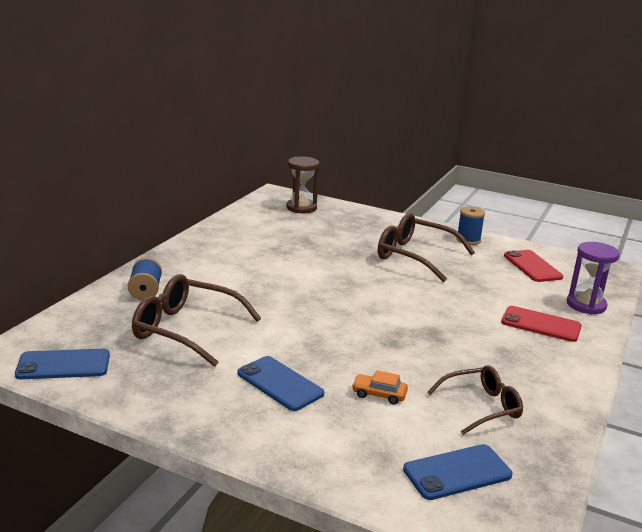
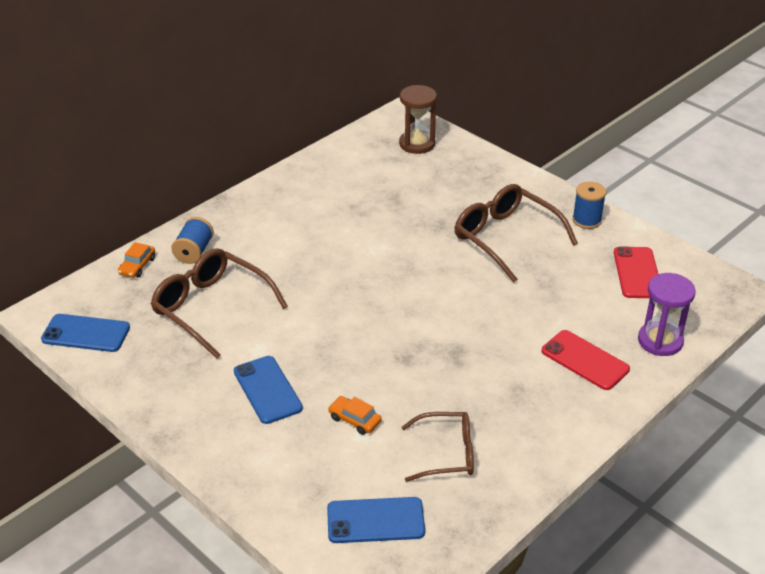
camera: 20 degrees right, 15 degrees up
(93, 307) = (137, 266): none -> orange car

